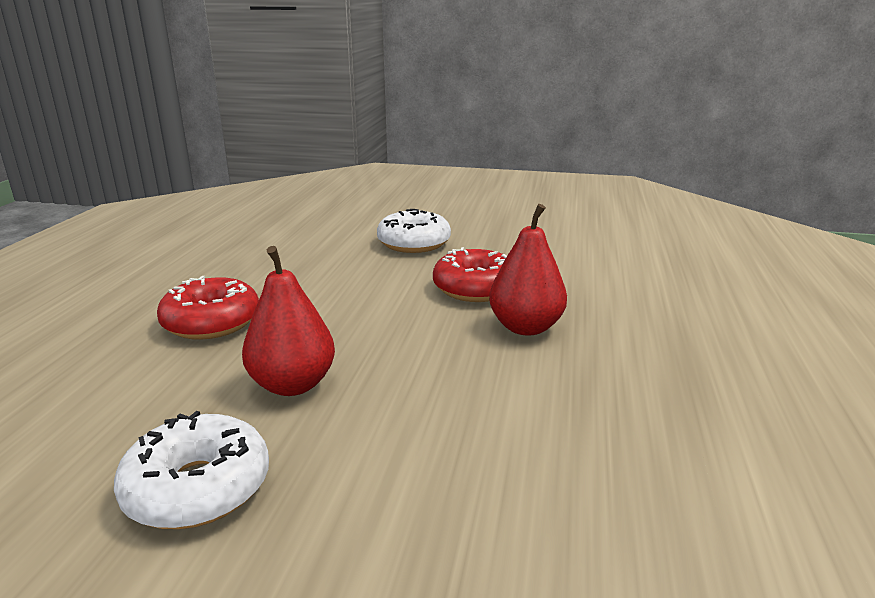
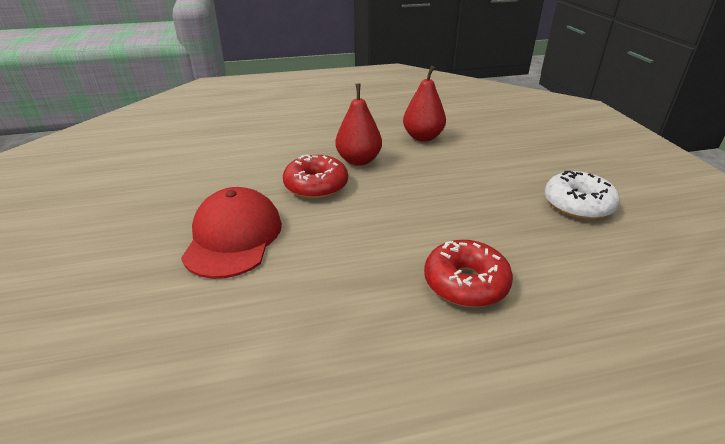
camera: 115 degrees left, 10 degrees up
(292, 384) = (489, 212): red pear -> red pear (423, 137)
(414, 243) = (233, 237): white donut -> red cap

